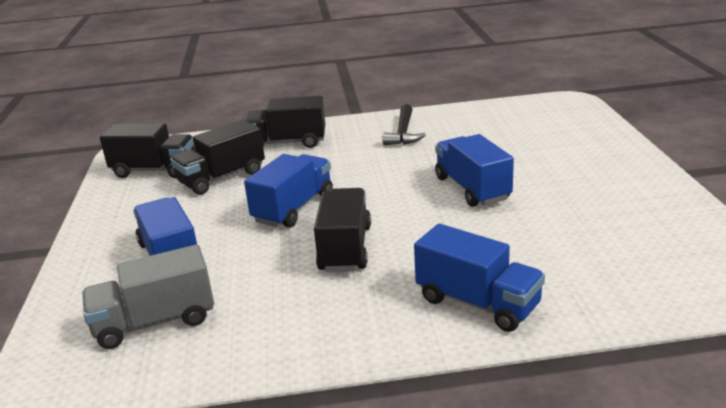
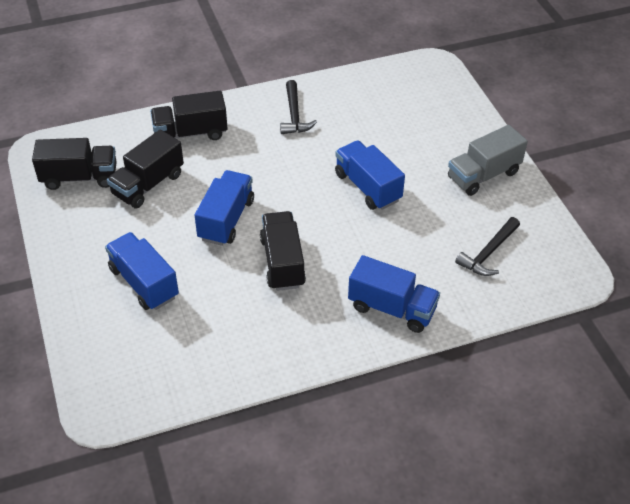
camera: 15 degrees left, 20 degrees up
(155, 322) = (161, 348): grey truck -> grey truck (483, 175)
(624, 254) = (488, 253): none -> black hammer

